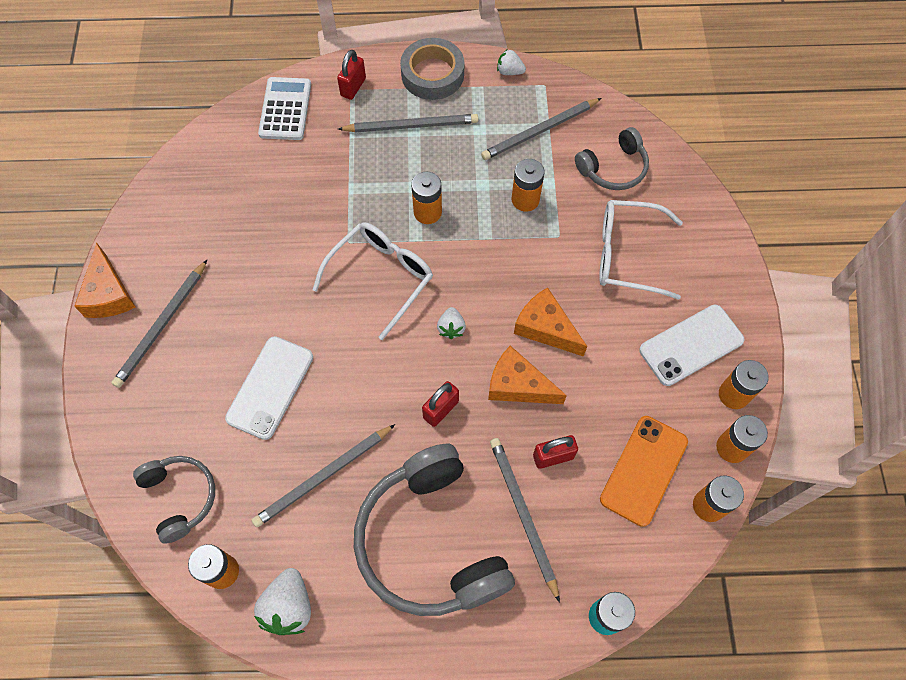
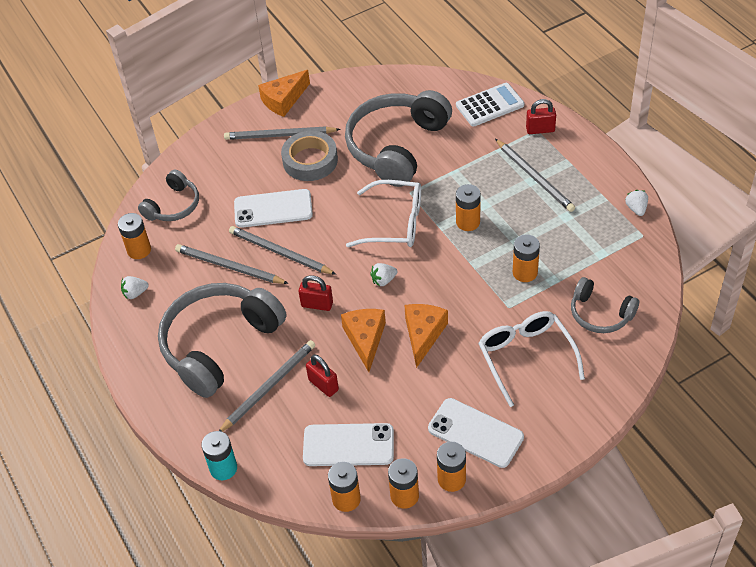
camera: 65 degrees right, 15 degrees down
(275, 220) = (397, 146): none -> grey headphones
(289, 607) = (135, 293): white strawberry -> white strawberry, size x0.59
(432, 74) = (592, 166): grey tape -> grey tape (310, 160)
(539, 131) = (595, 252): grey pencil -> grey pencil (280, 252)
(643, 470) = (348, 445): orange phone -> white phone

